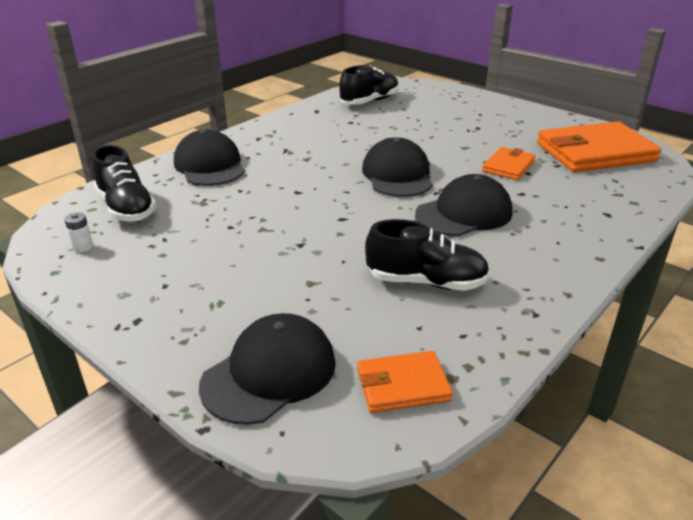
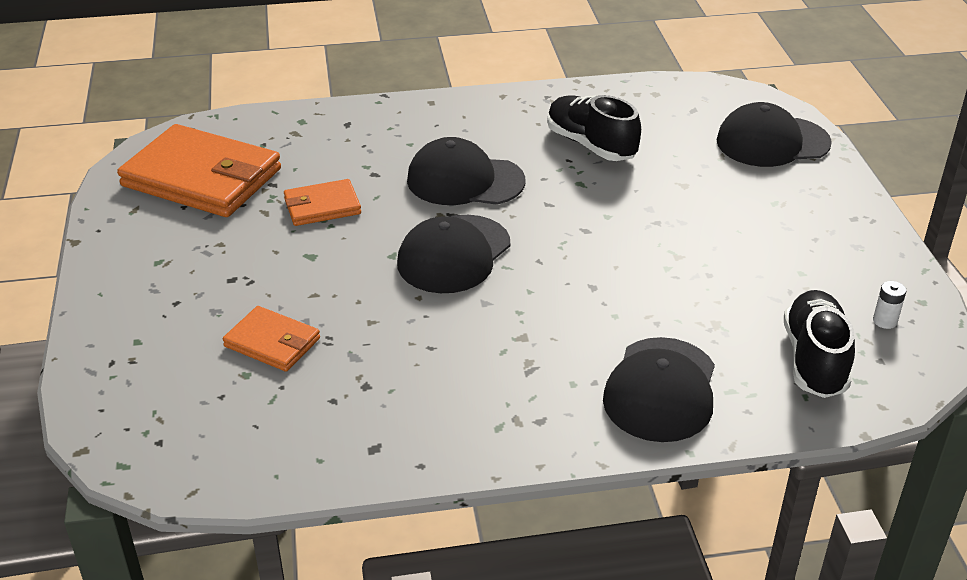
camera: 140 degrees left, 5 degrees up
(369, 101) = (261, 425): black shoe -> none
(402, 385) = (691, 102): orange wallet -> orange wallet (272, 342)

